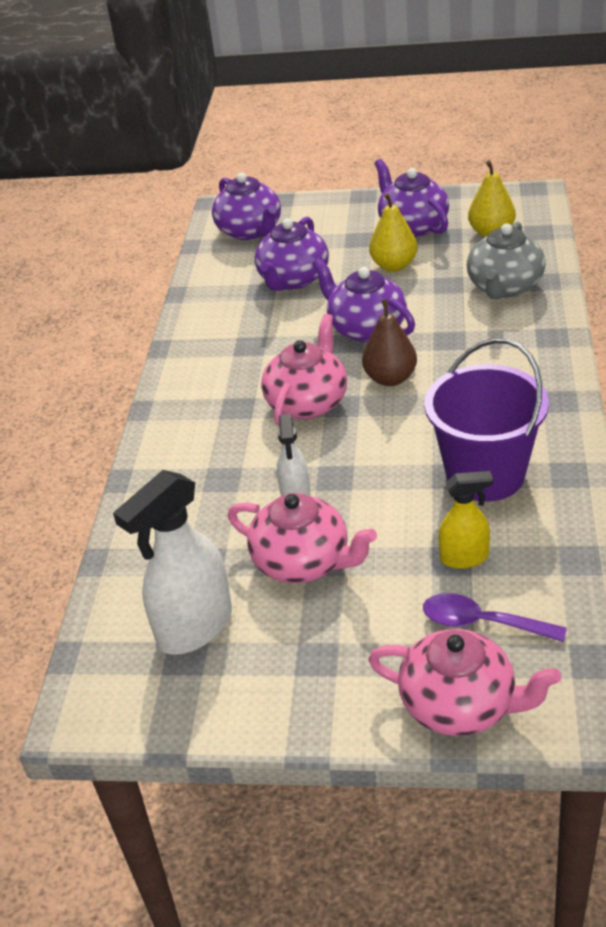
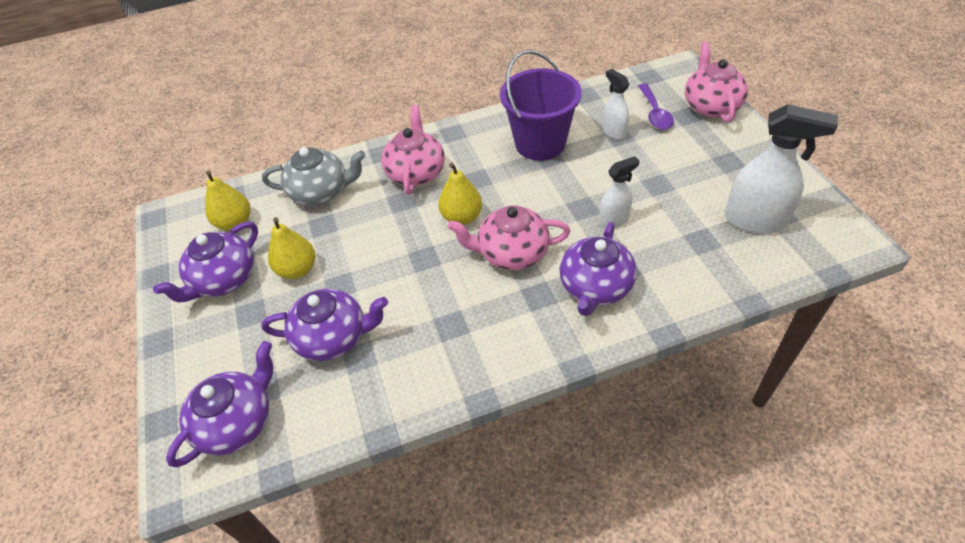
camera: 115 degrees left, 10 degrees up
(303, 562) = (667, 193): pink teapot -> pink teapot (416, 172)
(366, 328) = (400, 254): purple teapot -> purple teapot (595, 287)
(390, 378) = (462, 217): brown pear -> yellow pear
(464, 558) = (614, 132): yellow spray bottle -> white spray bottle

